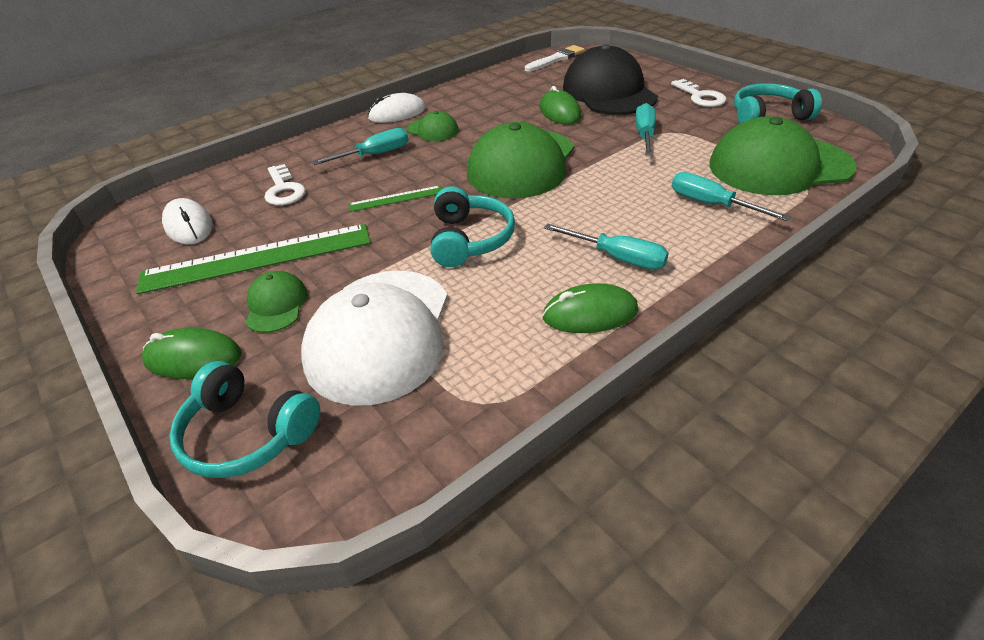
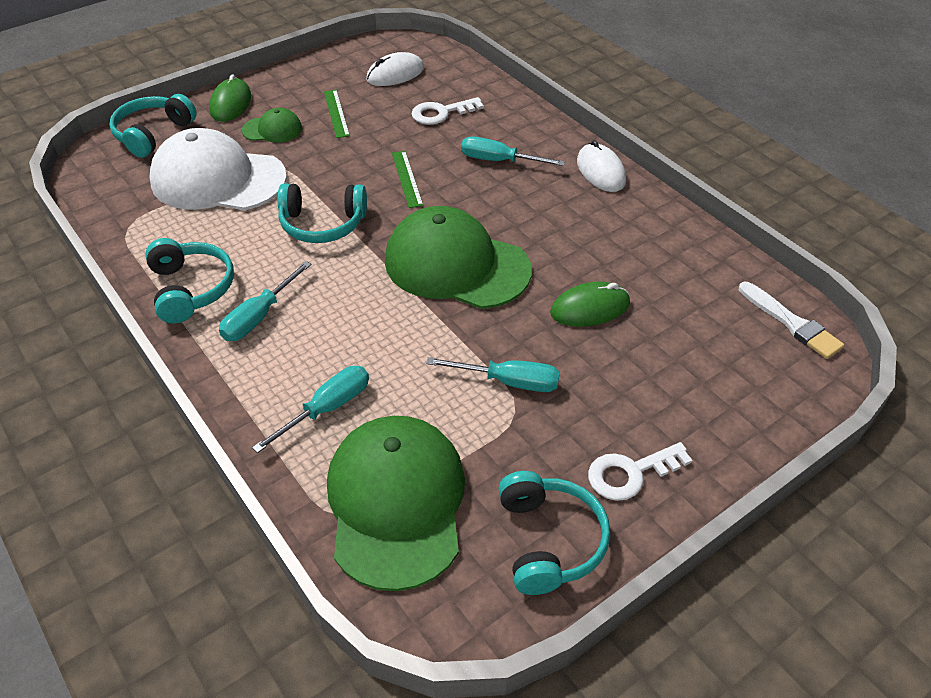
camera: 90 degrees right, 5 degrees up
(257, 258) = (336, 113): green ruler -> green ruler, size x0.47
(374, 155) = (499, 161): turquoise screwdriver -> turquoise screwdriver turned 135 degrees clockwise
(433, 130) = (552, 199): green cap -> none
(590, 314) = (191, 289): green mouse -> turquoise headphones
(608, 92) = (655, 366): black cap -> none

